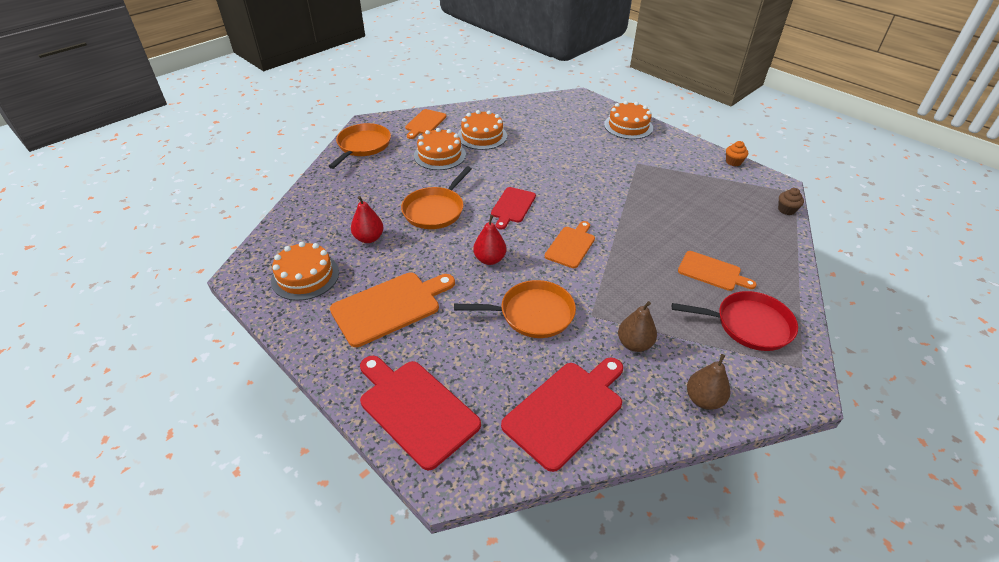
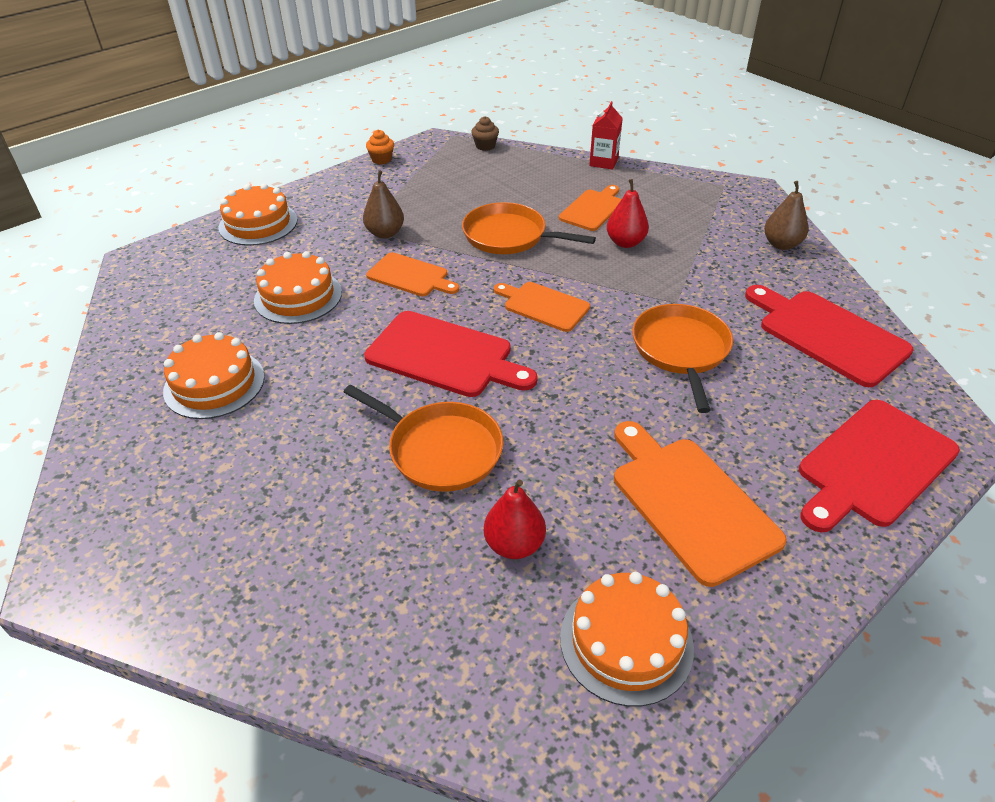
camera: 85 degrees left, 0 degrees up
(363, 146) = (168, 583): orange pan -> orange pan (509, 236)
(424, 123) = (120, 470): orange cutting board -> orange cutting board (410, 276)
(440, 155) = (260, 445): orange cake -> orange cake (298, 296)
(490, 259) = (573, 386): red pear -> red pear (625, 242)
(512, 206) = (445, 356): red cutting board -> red cutting board, size x1.61
(634, 344) = (716, 276): brown pear -> brown pear (385, 233)
(749, 325) = (673, 202): red pan -> none
(800, 280) = (603, 162): none -> red carton

